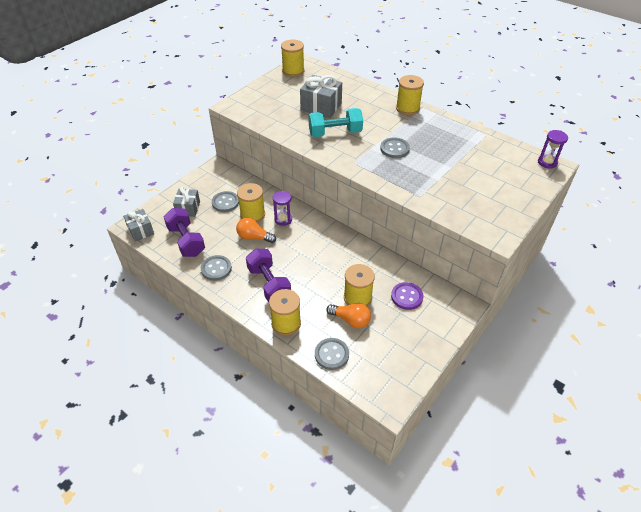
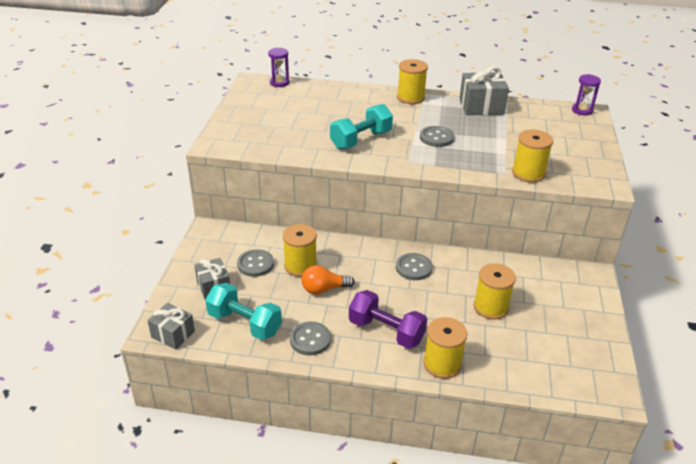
camera: 30 degrees left, 10 degrees down
(186, 241) = (244, 323): purple dumbbell -> turquoise dumbbell
(283, 219) = (340, 259): purple hourglass -> purple hourglass (279, 82)
(293, 71) = (252, 92): yellow spool -> yellow spool (528, 173)
(321, 107) = (320, 119): grey gift -> grey gift (481, 106)
(331, 354) = (517, 374): grey button -> grey button (413, 268)
(351, 320) = (504, 332): orange light bulb -> none
(407, 297) = (536, 287): purple button -> none

